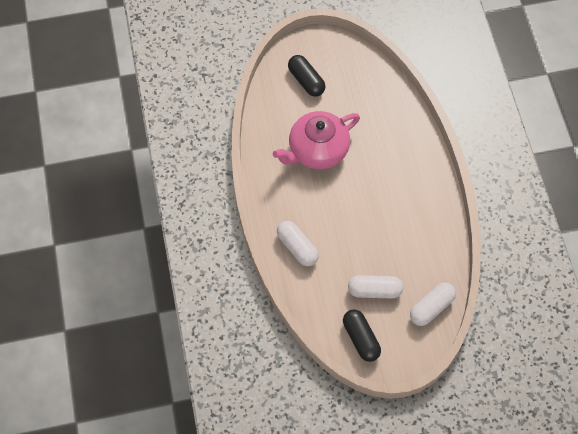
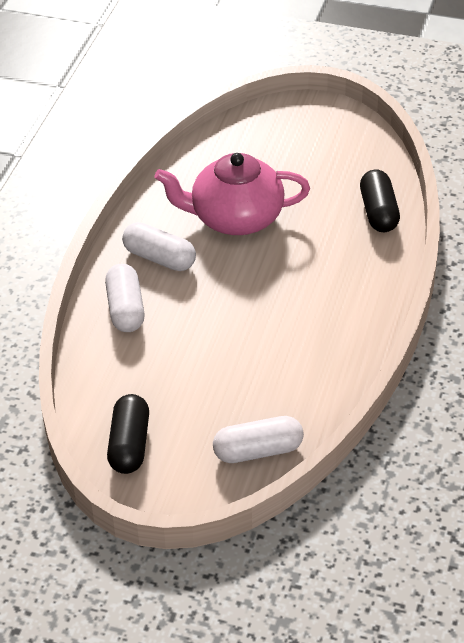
camera: 30 degrees right, 20 degrees down
(306, 81) = (278, 144): black capsule -> black capsule (378, 212)
(374, 290) = (192, 398): white capsule -> white capsule (159, 258)

